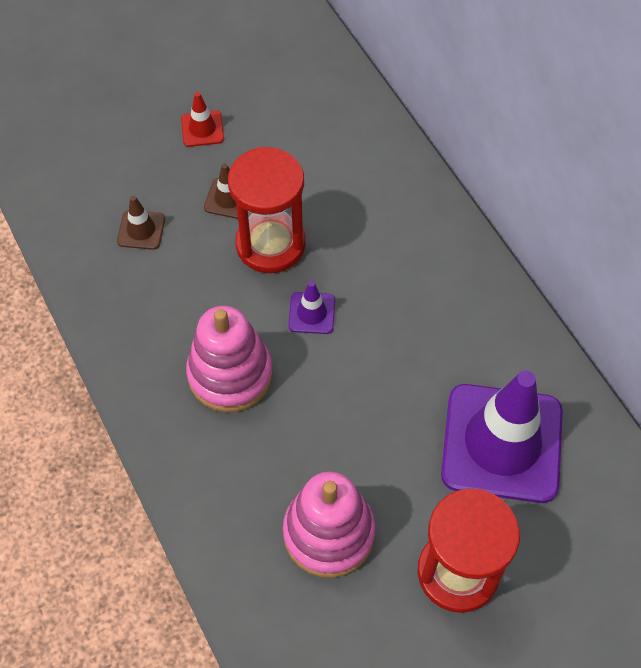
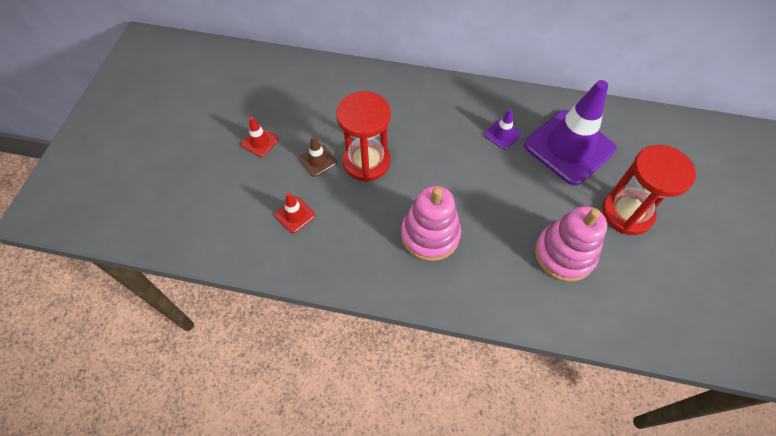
camera: 50 degrees left, 0 degrees up
(141, 230) = (295, 215): brown traffic cone -> red traffic cone
(312, 313) = (426, 172): purple traffic cone -> purple traffic cone (502, 134)

